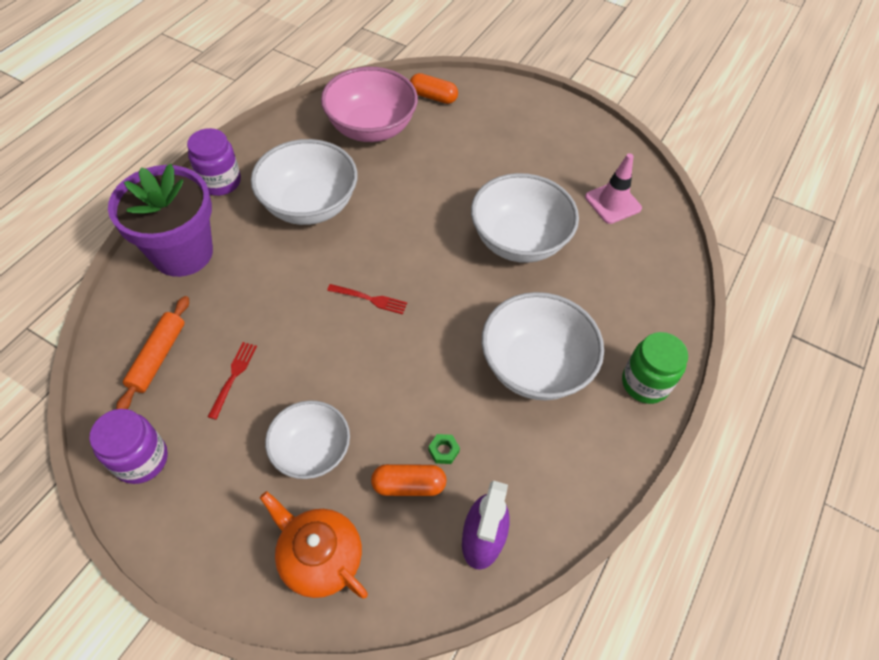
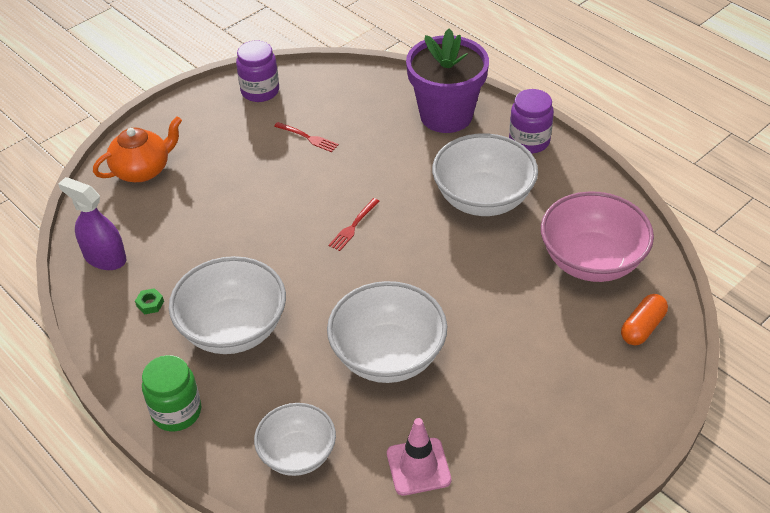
camera: 110 degrees right, 10 degrees down
(158, 357) = (343, 100): orange rolling pin -> none
(312, 451) = (224, 174): white bowl -> white bowl (297, 454)
(408, 485) = (168, 223): orange capsule -> none
(443, 450) = (185, 249): green nut -> green nut (150, 304)

